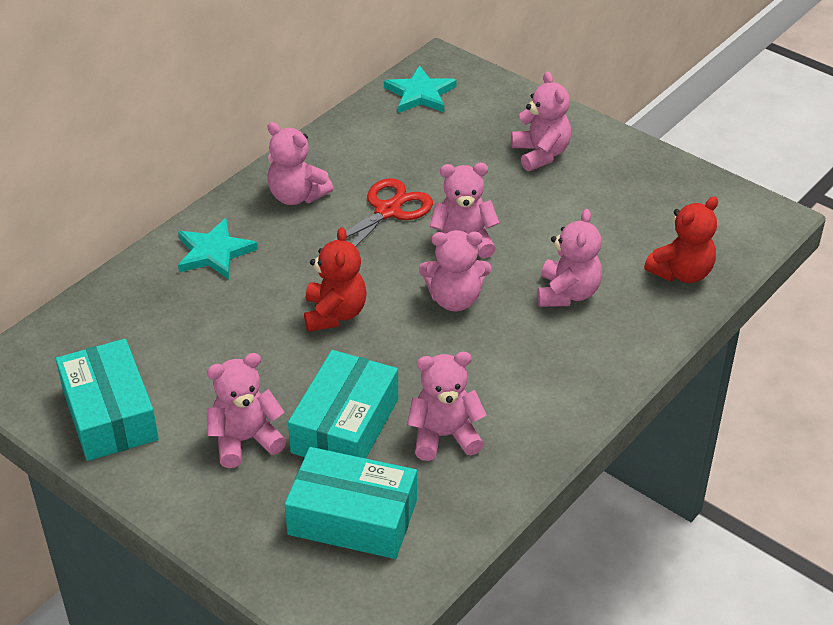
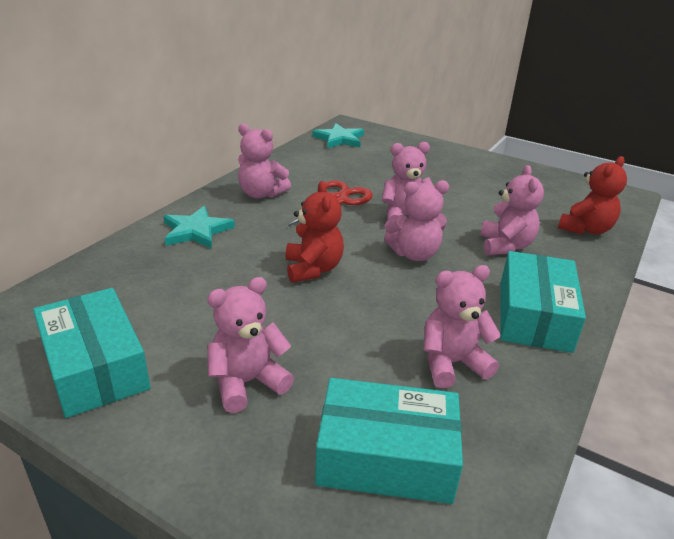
camera: 10 degrees left, 10 degrees down
(345, 426) = (349, 361): turquoise box -> turquoise box (534, 316)
(540, 154) = (439, 166): pink teddy bear -> none

